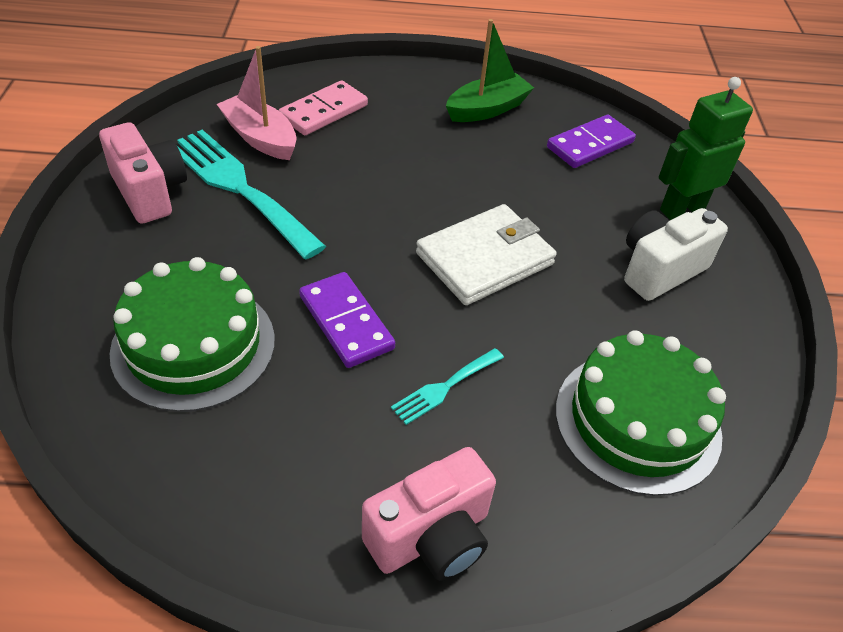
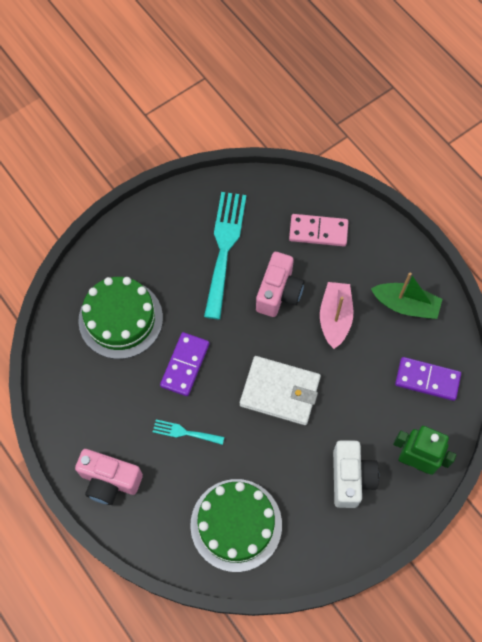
camera: 55 degrees right, 20 degrees up
(149, 192) = (185, 216): pink camera -> pink camera (278, 293)
(260, 138) = (268, 223): pink boat -> pink boat (335, 318)
(660, 269) = (350, 478): white camera -> white camera turned 75 degrees clockwise

